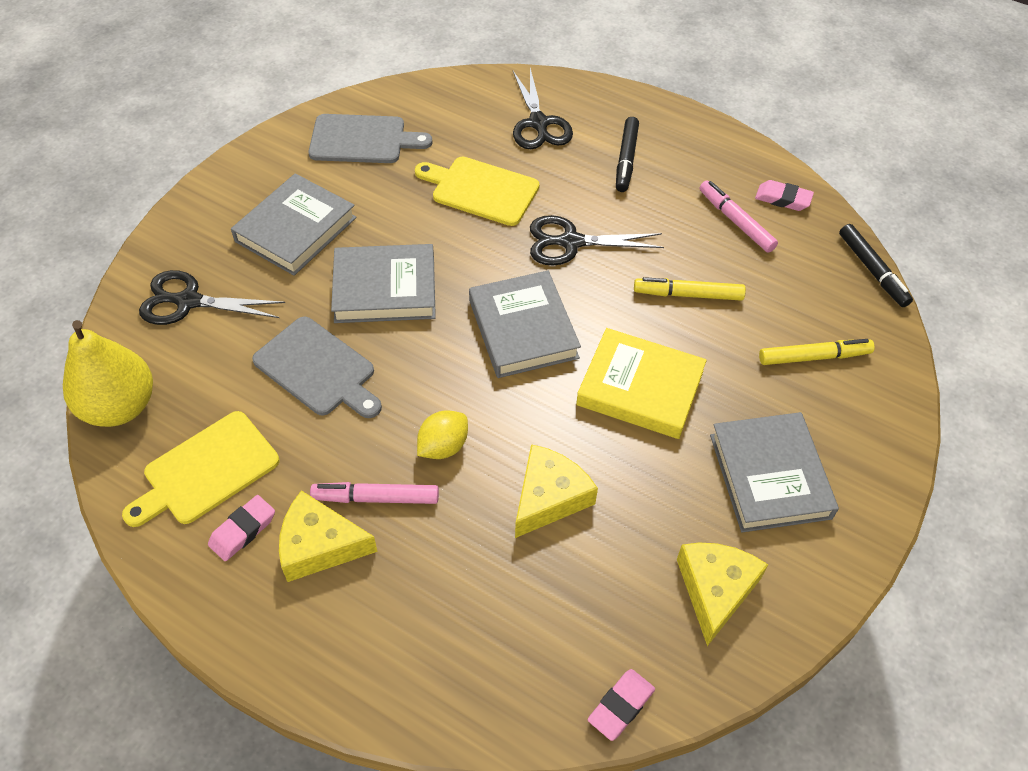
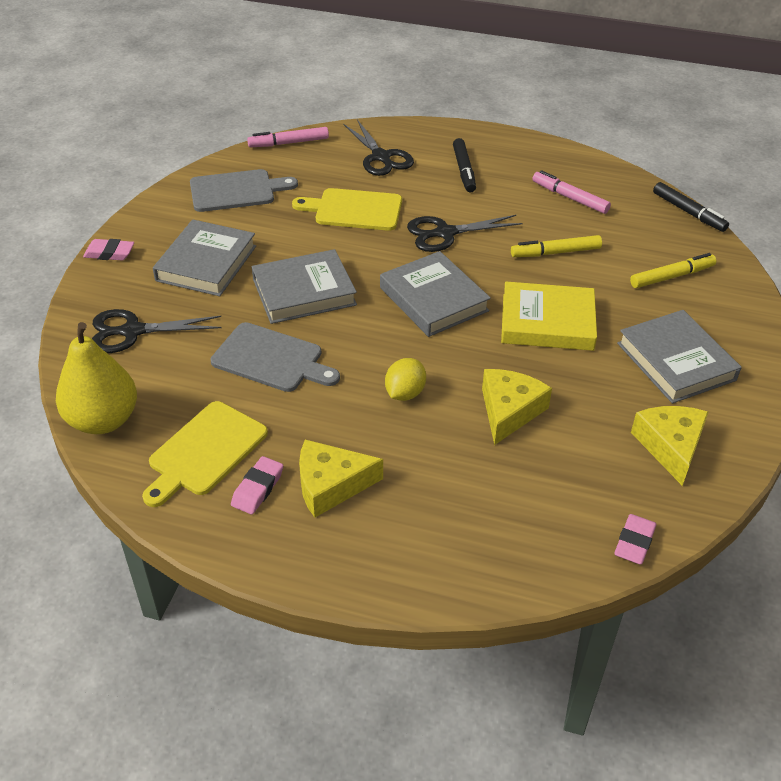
camera: 15 degrees left, 10 degrees down
(376, 498) = (364, 441): pink marker -> pink marker (289, 143)
(783, 199) = (599, 177): pink eraser -> pink eraser (109, 253)

